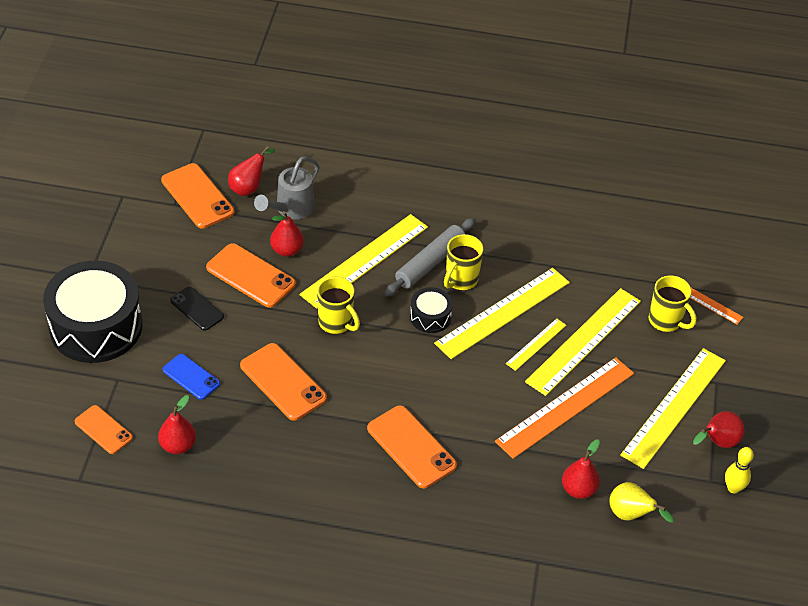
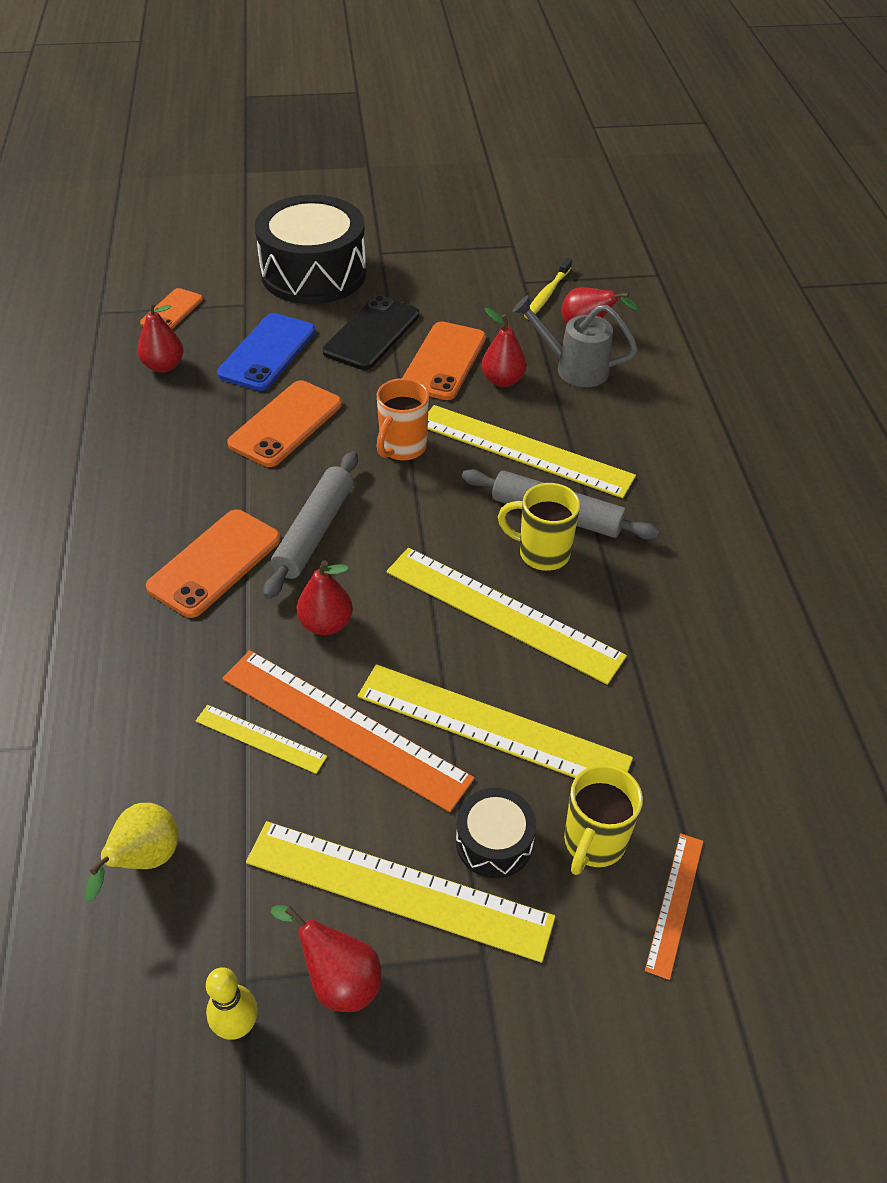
camera: 75 degrees right, 0 degrees up
(191, 377) = (267, 352): blue phone -> blue phone, size x1.60
(197, 196) = (547, 294): orange phone -> yellow toothbrush
(197, 309) = (372, 333): black phone -> black phone, size x1.60
(336, 323) = (402, 448): yellow mug -> orange mug
(401, 388) = (314, 532): none -> grey rolling pin
(430, 317) = (455, 535): black drum -> black drum (494, 842)
(536, 344) = (457, 666): yellow ruler -> yellow ruler (260, 739)
(578, 489) = (182, 775): red pear -> red pear (326, 624)

